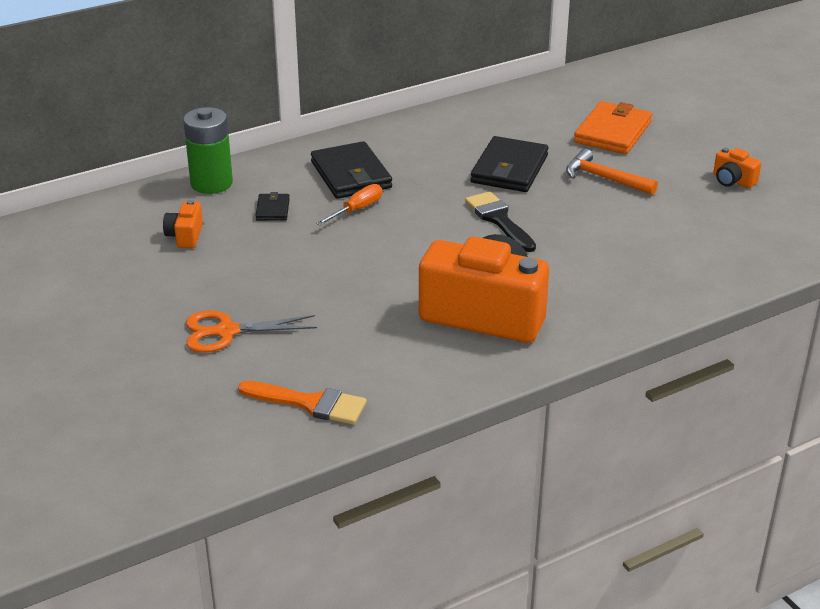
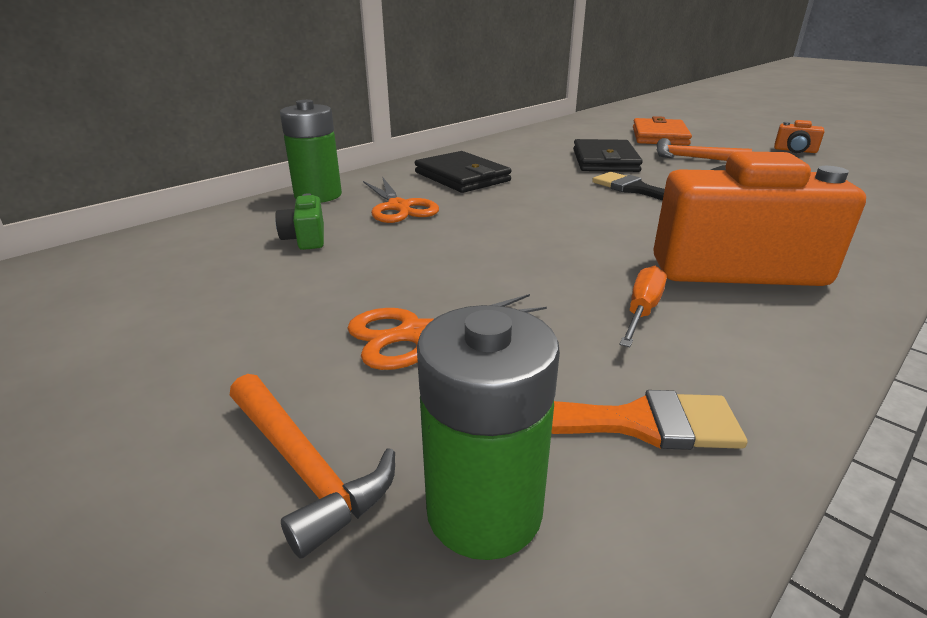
camera: 15 degrees left, 5 degrees down
(139, 394) = (305, 468): none -> orange hammer
(185, 236) = (305, 239): orange camera -> green camera
(211, 425) = (484, 510): none -> green battery
(272, 209) = (399, 207): black wallet -> orange scissors
(357, 210) = (490, 198): orange screwdriver -> orange screwdriver (642, 310)

